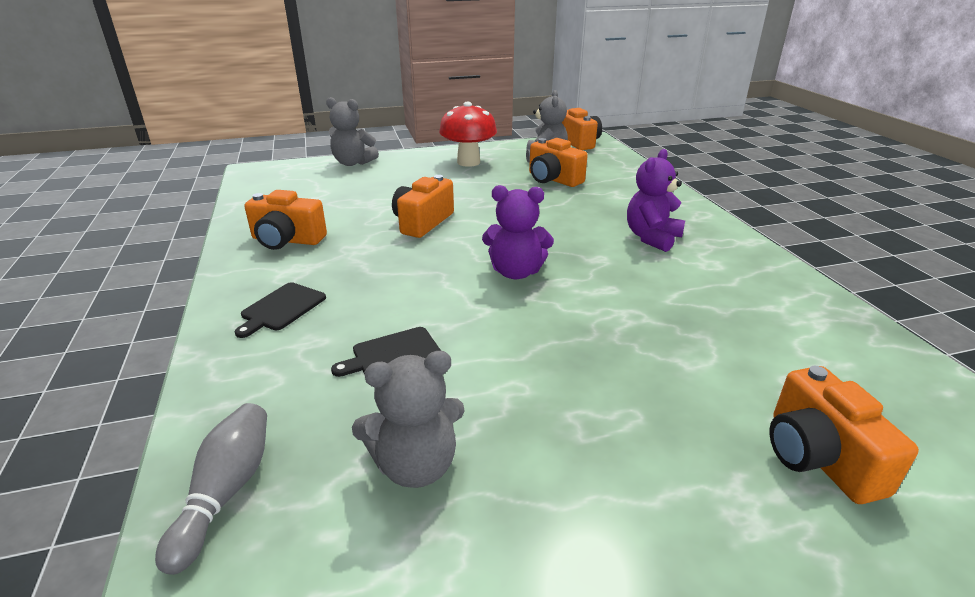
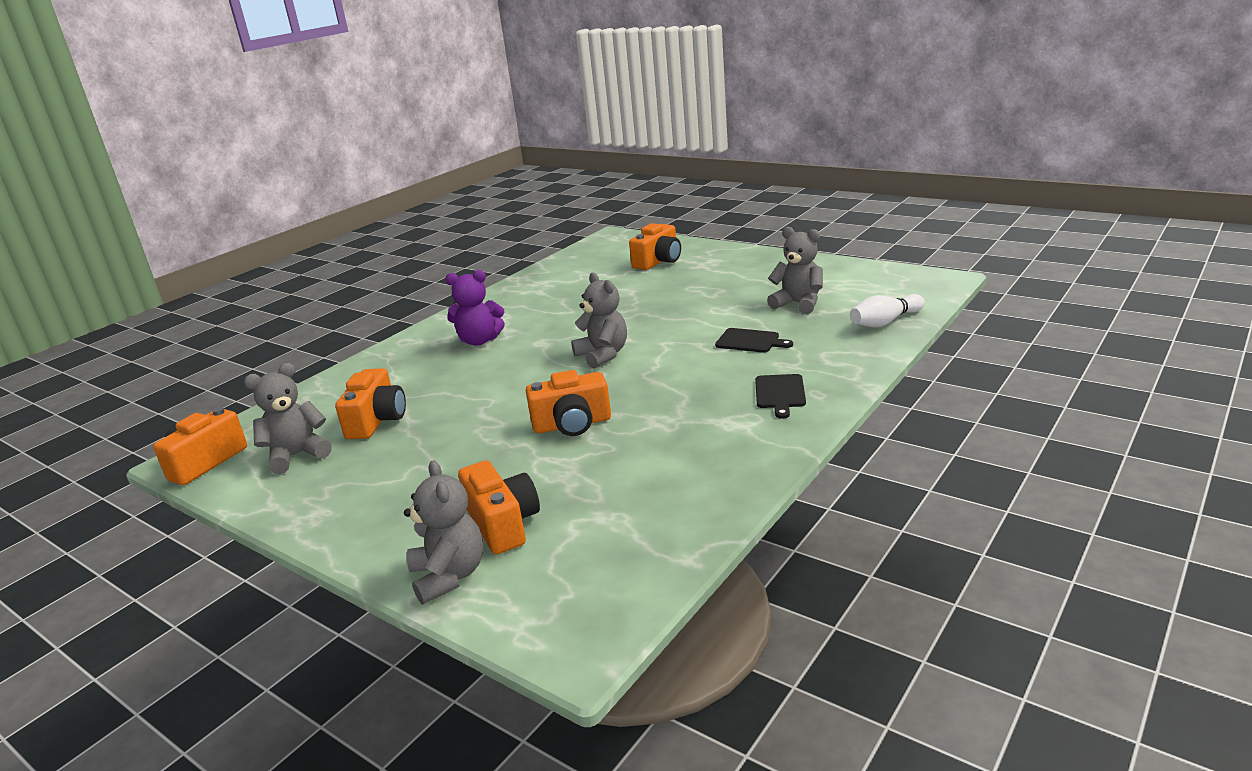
camera: 125 degrees left, 5 degrees down
(225, 493) = (885, 322): grey bowling pin -> white bowling pin
(281, 308) = (780, 393): black cutting board -> black cutting board turned 105 degrees clockwise
(287, 240) = (704, 460): orange camera -> orange camera (503, 524)
(468, 162) = (360, 492): red mushroom -> none
(516, 272) = (603, 355): purple teddy bear -> grey teddy bear

